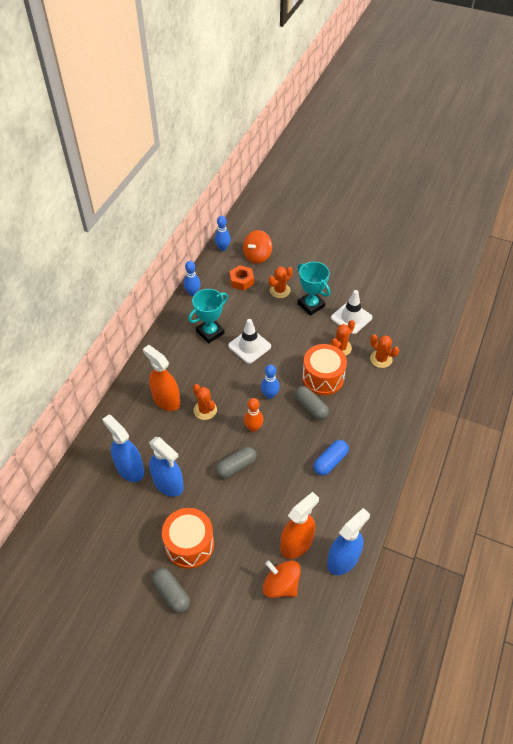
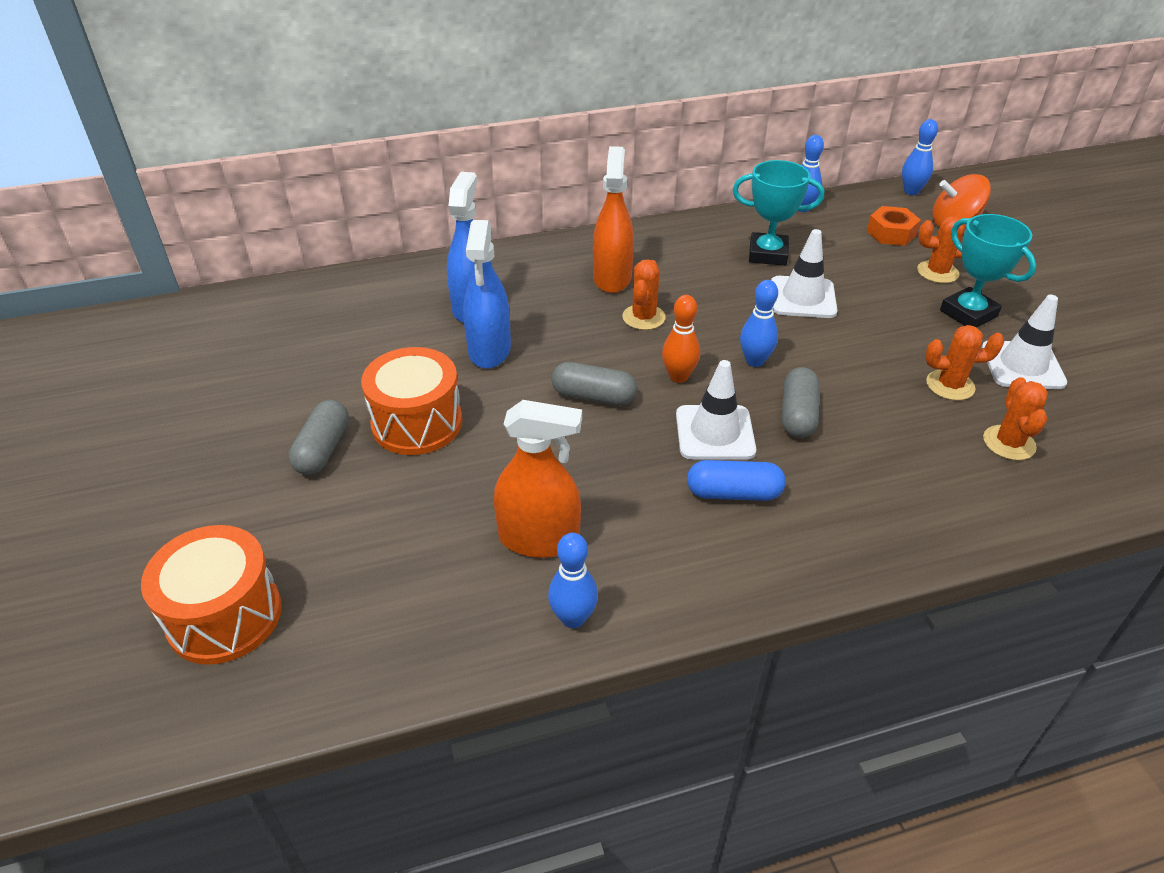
camera: 50 degrees right, 10 degrees down
(281, 585) = (447, 562): orange spinning top -> none
(295, 442) = (715, 433): none -> white traffic cone
(311, 305) = (968, 313): turquoise trophy -> turquoise trophy turned 45 degrees counterclockwise
(323, 378) = (867, 397): orange drum -> orange drum (224, 616)
(343, 559) = (573, 618): blue spray bottle -> blue bowling pin

